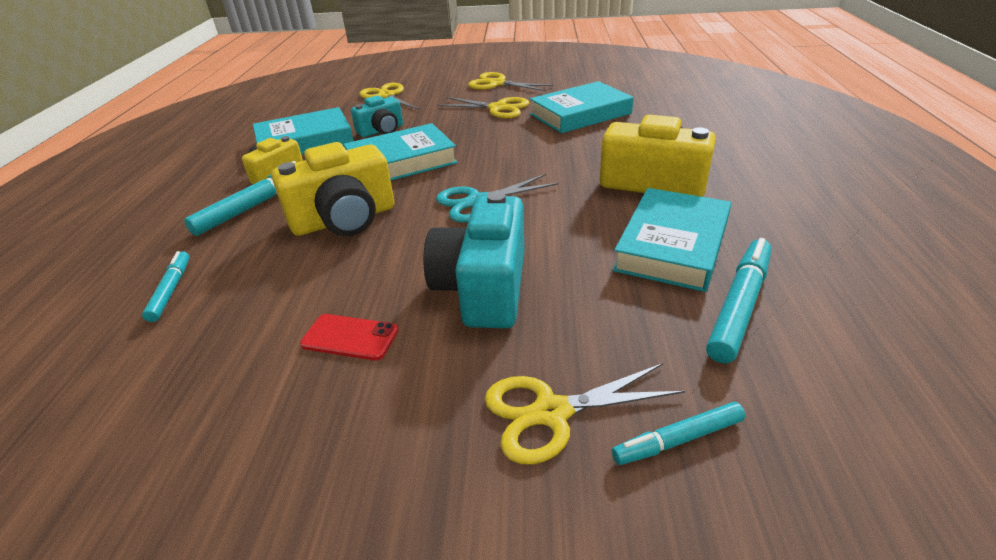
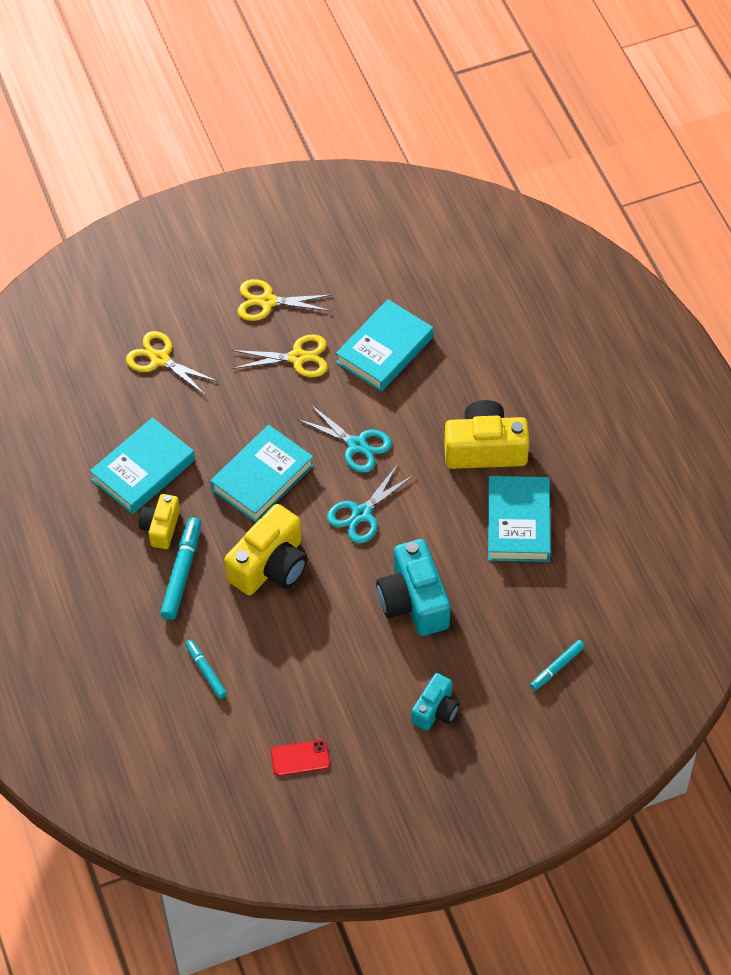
camera: 25 degrees left, 20 degrees up
(350, 337) = (356, 666): red phone -> red phone (300, 758)
(381, 130) = (206, 431): turquoise camera -> turquoise camera (435, 710)
(512, 158) = (357, 445): none -> turquoise scissors
(551, 413) = (493, 674): yellow scissors -> none
(739, 306) = (570, 567): turquoise marker -> none

